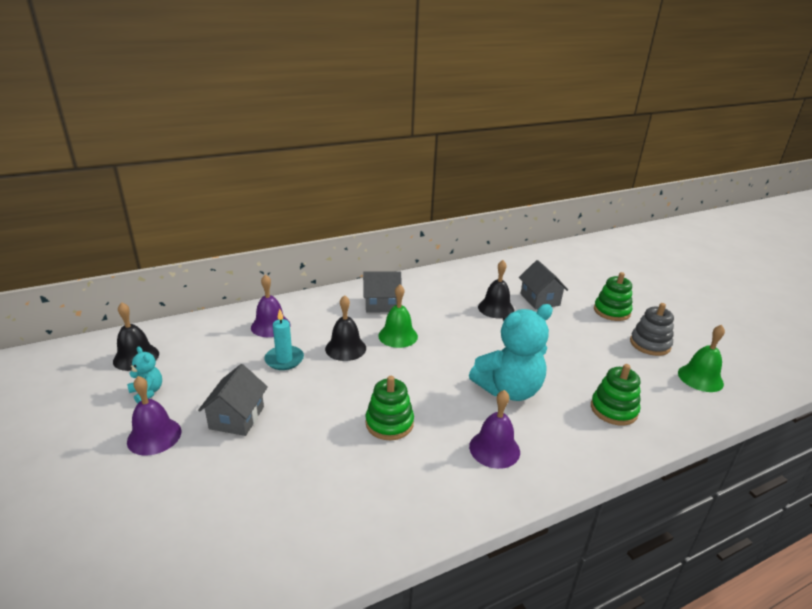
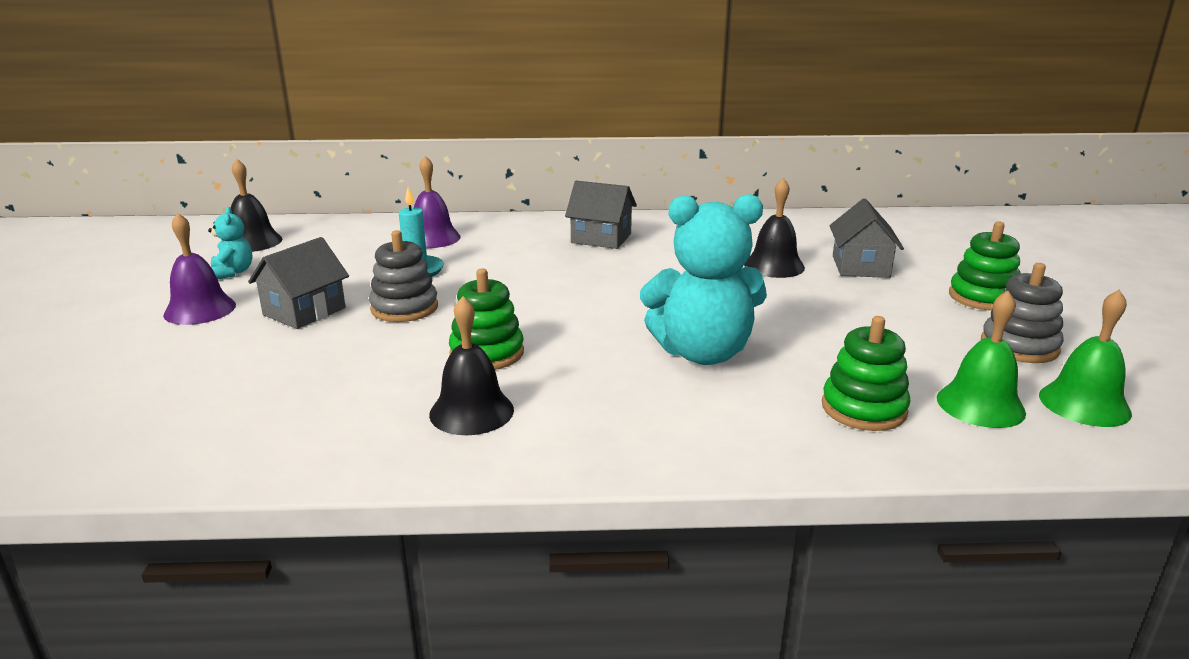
camera: 25 degrees right, 5 degrees down
(305, 397) = (404, 308): none -> grey stacking toy
(345, 348) = (506, 272): black bell -> black bell (471, 411)
(398, 336) = (591, 271): green bell -> green bell (980, 405)
(494, 449) = (611, 410): purple bell -> none

